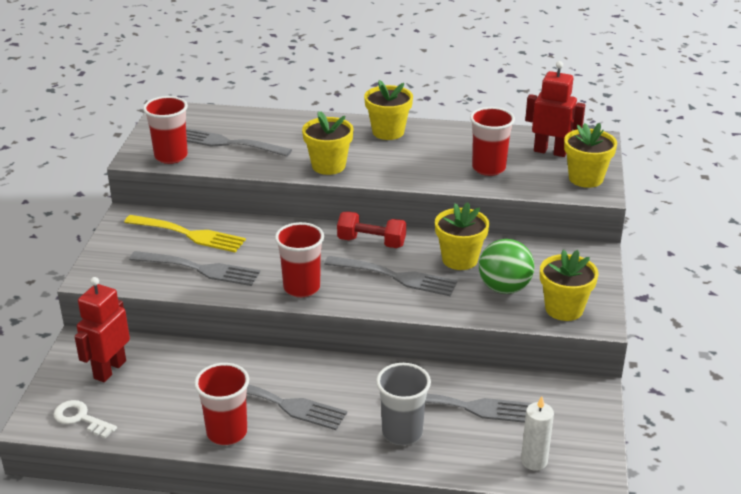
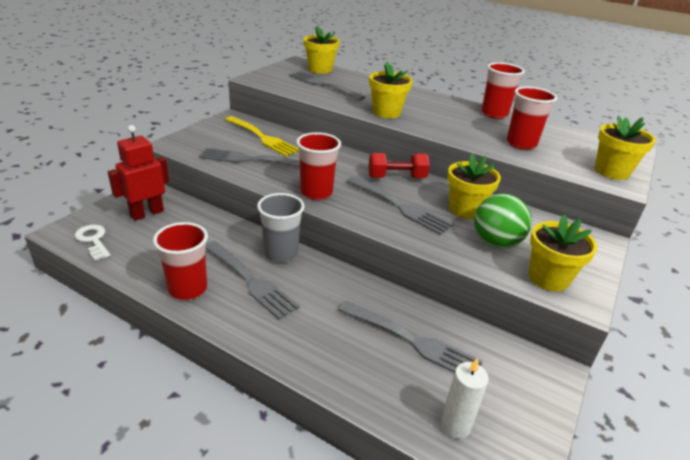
camera: 20 degrees right, 0 degrees up
(171, 156) = (276, 83): red cup -> red cup (494, 114)
(199, 269) = (250, 159): grey fork -> grey fork turned 150 degrees clockwise
(371, 242) = (396, 177): red dumbbell -> red dumbbell turned 45 degrees counterclockwise
(388, 132) = (449, 104): yellow flower pot -> yellow flower pot (320, 69)
(402, 432) = (336, 344): grey cup -> grey cup (281, 254)
(550, 151) = (584, 146): red robot -> none

